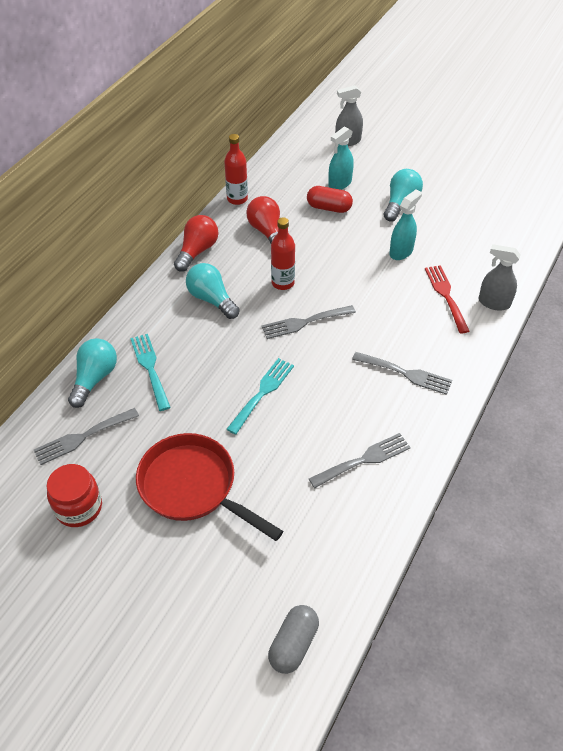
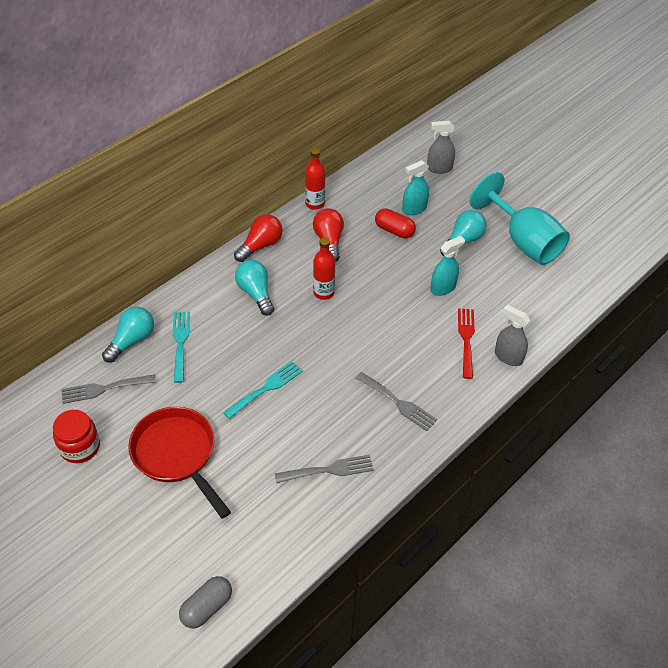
camera: 15 degrees right, 0 degrees up
(304, 322) = (328, 334): grey fork -> none
(459, 191) = (523, 241): none -> turquoise goblet

